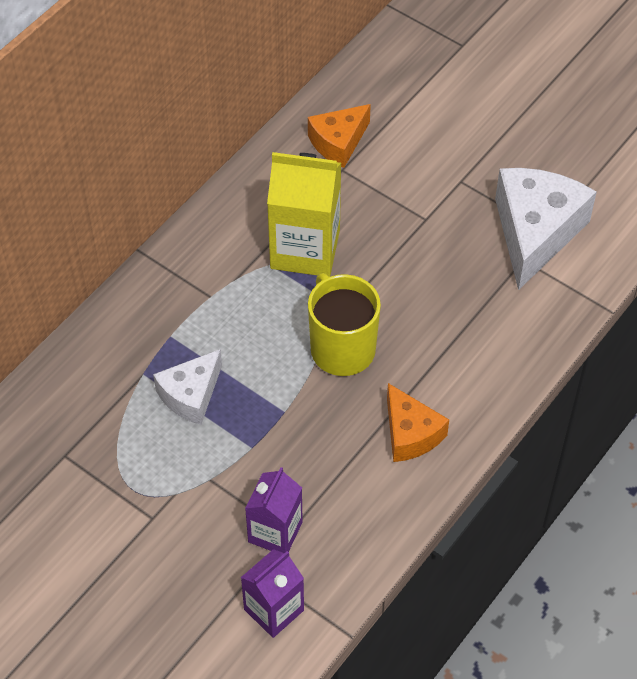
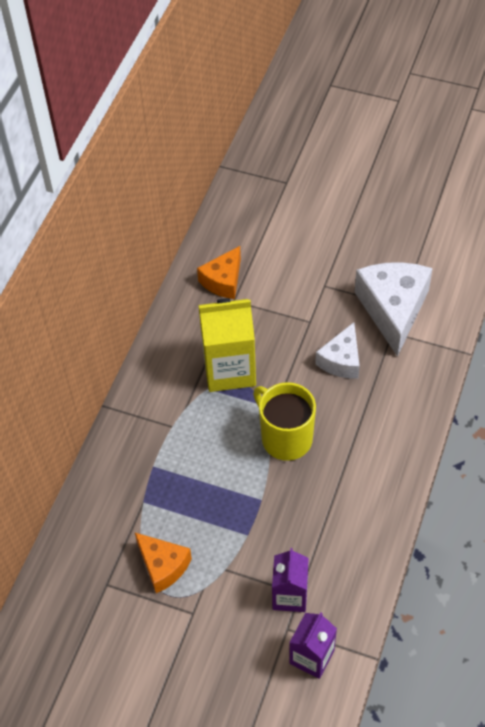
camera: 15 degrees left, 0 degrees up
(191, 395) = (186, 508): white cheese -> white cheese (341, 360)
(410, 434) = (361, 489): orange cheese -> orange cheese (163, 566)

